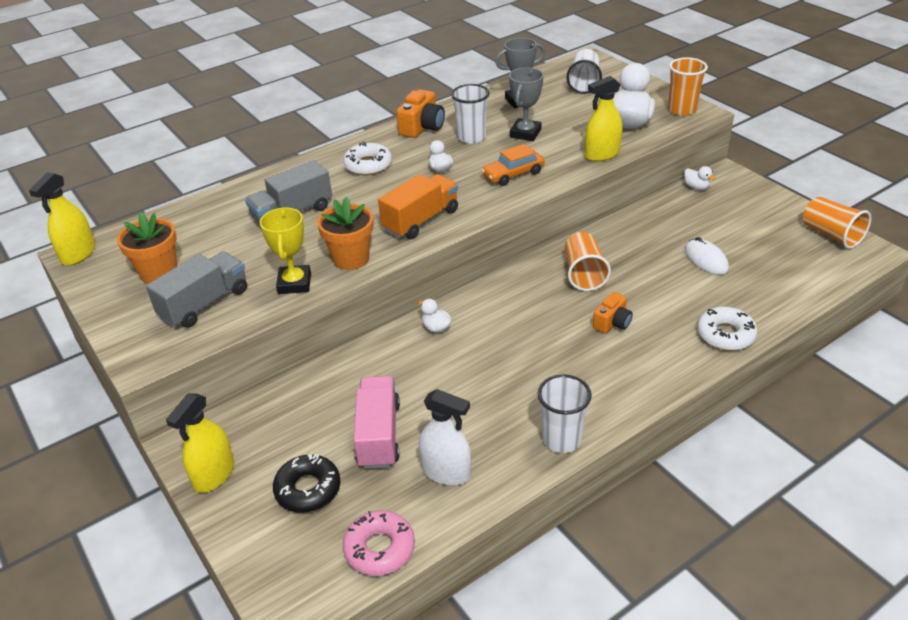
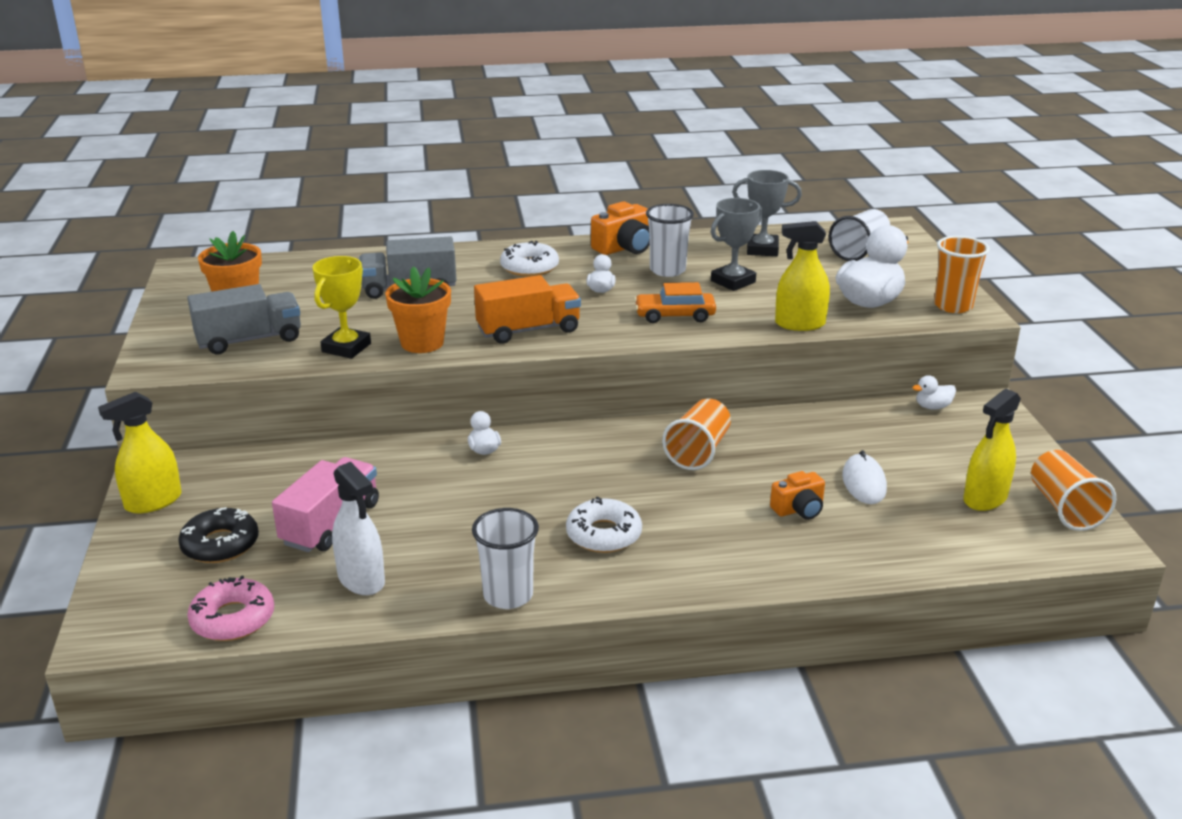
camera: 25 degrees right, 10 degrees down
(78, 254) = (188, 269): yellow spray bottle -> yellow spray bottle (985, 498)
(612, 323) = (681, 508): orange camera -> orange camera (799, 509)
(696, 187) = (932, 407): white duck -> white duck turned 90 degrees clockwise
(725, 334) = (806, 564): white donut -> white donut (604, 534)

